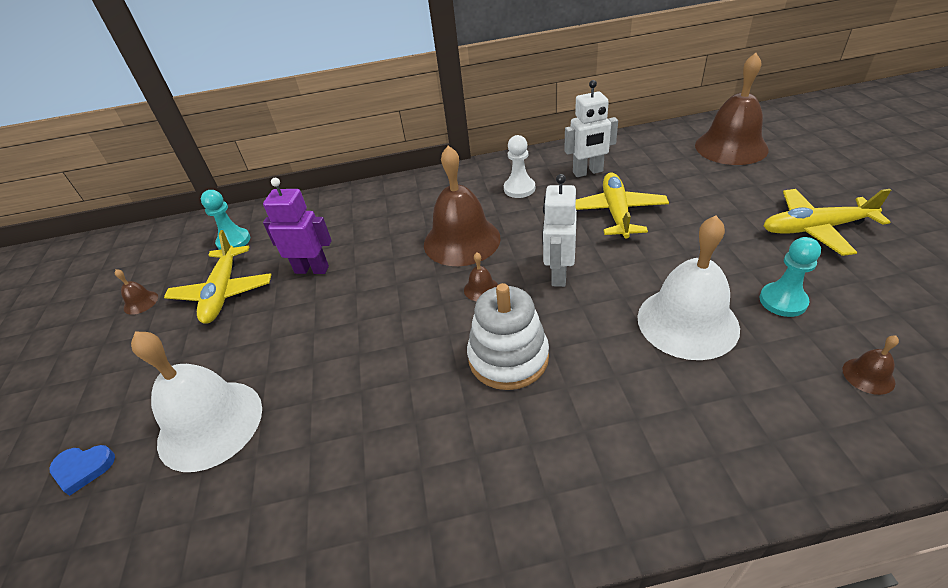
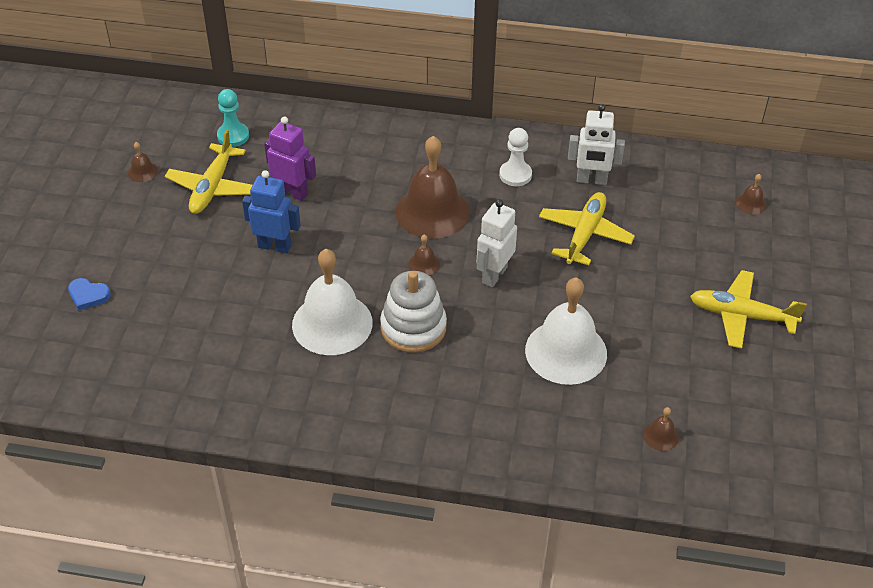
camera: 15 degrees right, 5 degrees up
(210, 424) = (180, 296): white bell -> white bell (332, 323)
(311, 326) = (275, 246): none -> blue robot
(731, 147) = (751, 203): brown bell -> brown bell, size x0.41
(783, 301) = (653, 363): turquoise pawn -> none

